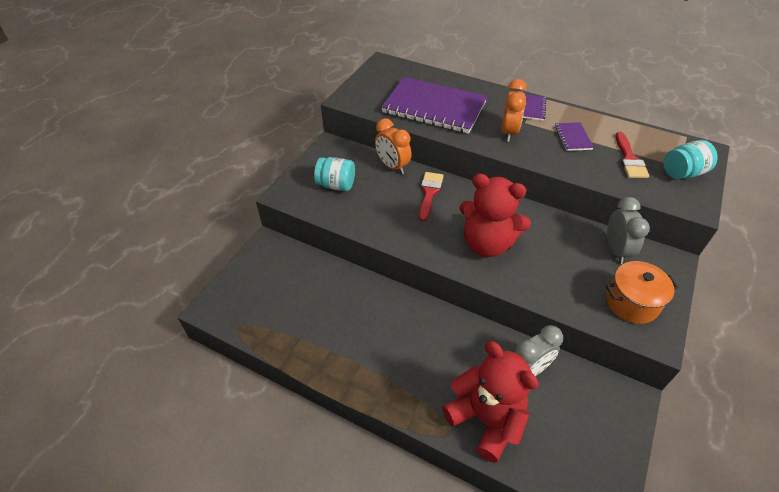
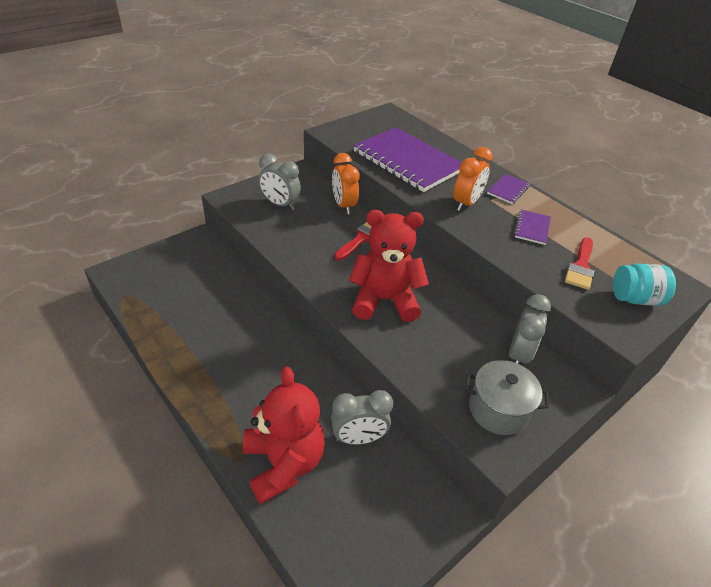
camera: 20 degrees right, 5 degrees down
(336, 185) = (280, 204): turquoise jar -> grey clock
(487, 243) = (384, 300): red teddy bear -> red teddy bear turned 135 degrees clockwise
(631, 303) = (498, 409): orange pot -> grey pot

